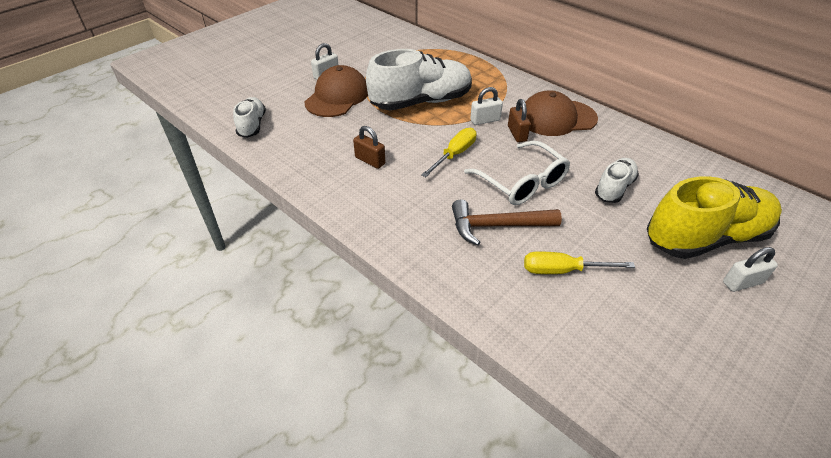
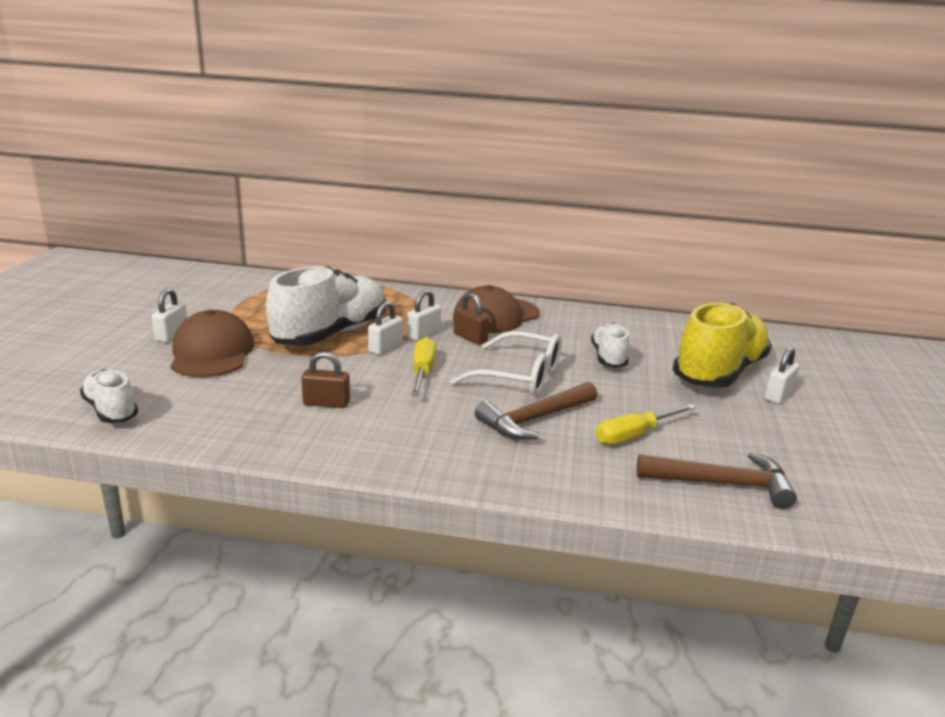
camera: 35 degrees left, 20 degrees down
(447, 125) = (385, 348): none -> white padlock
(592, 346) = (722, 484): none -> brown hammer

